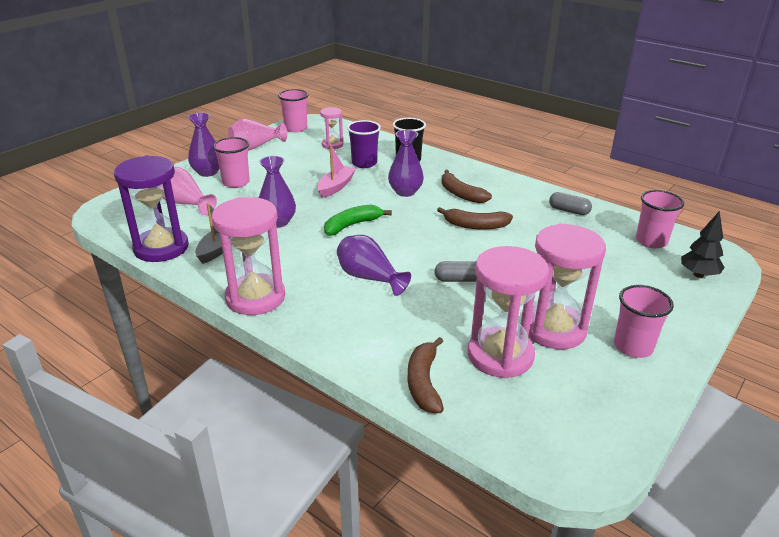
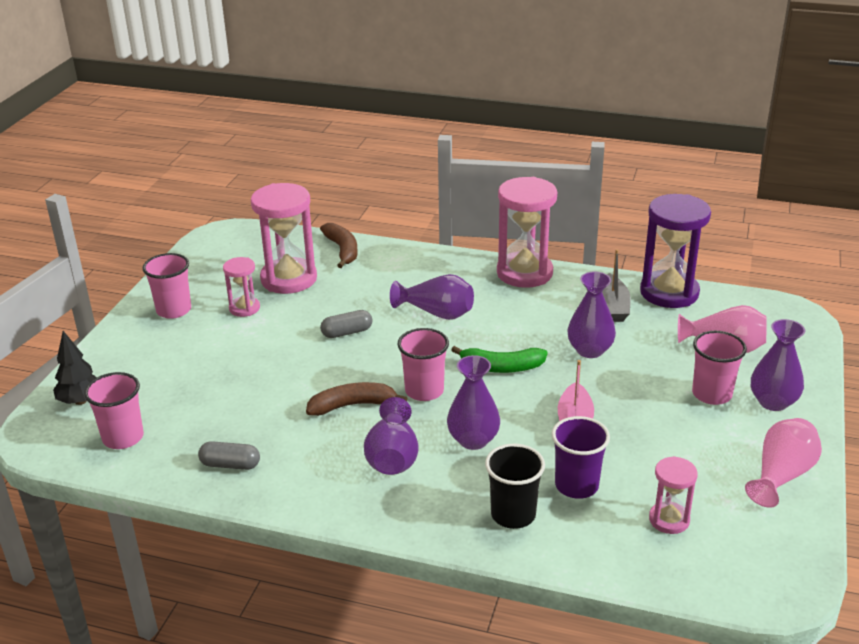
camera: 160 degrees right, 0 degrees up
(295, 128) = (782, 551): pink cup -> pink cup (424, 391)
(352, 225) = (501, 367): green banana -> green banana turned 60 degrees clockwise
(461, 194) = (393, 457): brown banana -> purple vase
(554, 329) = (244, 308): pink hourglass -> pink hourglass, size x0.53

